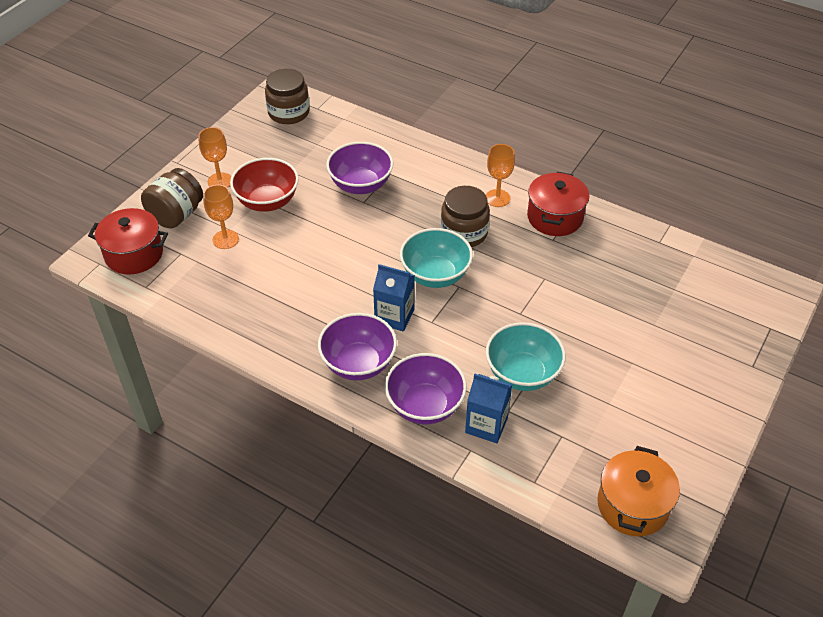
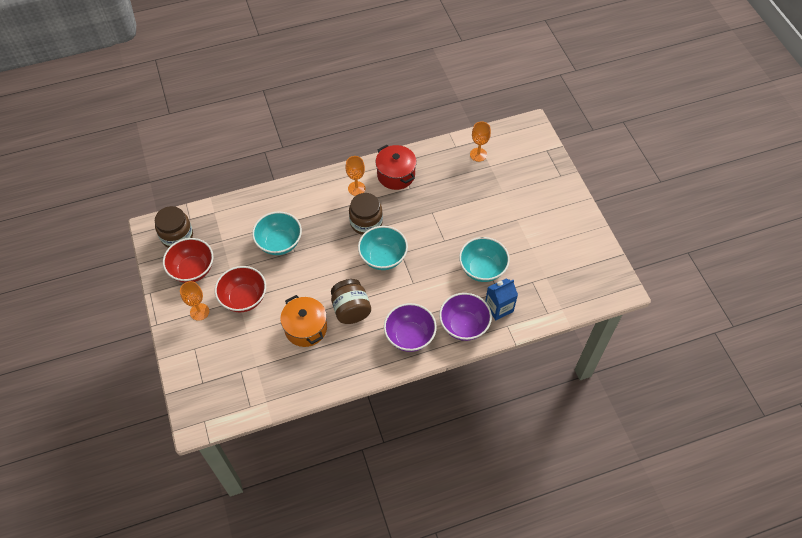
camera: 50 degrees left, 10 degrees up
(134, 254) = (216, 397): red pot -> none
(176, 215) = (205, 353): brown jar -> brown jar (351, 309)
(225, 239) = (253, 340): orange goblet -> orange goblet (478, 154)
(262, 146) = (192, 270): none -> red bowl
(361, 185) = (279, 243): purple bowl -> turquoise bowl
(394, 316) = (393, 297): blue carton -> none
(632, 505) = (592, 284): orange pot -> orange pot (306, 328)

